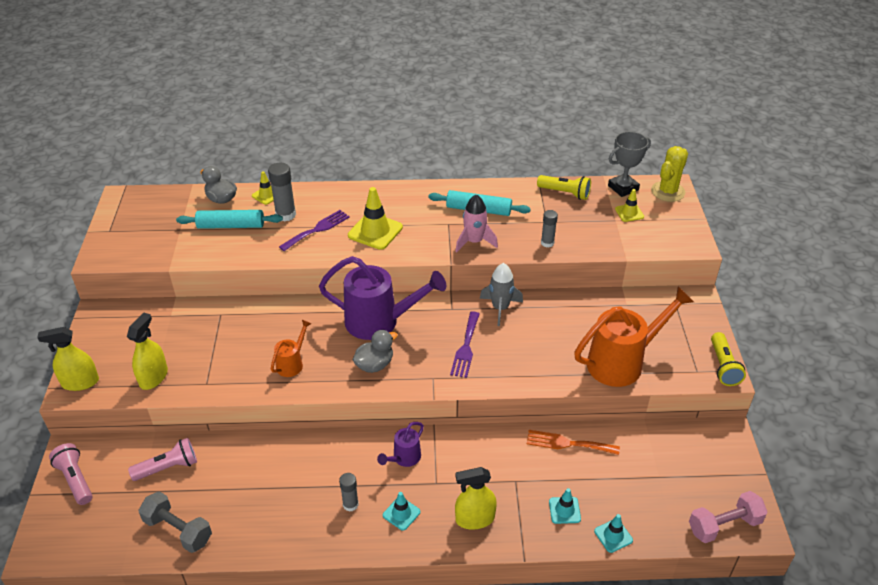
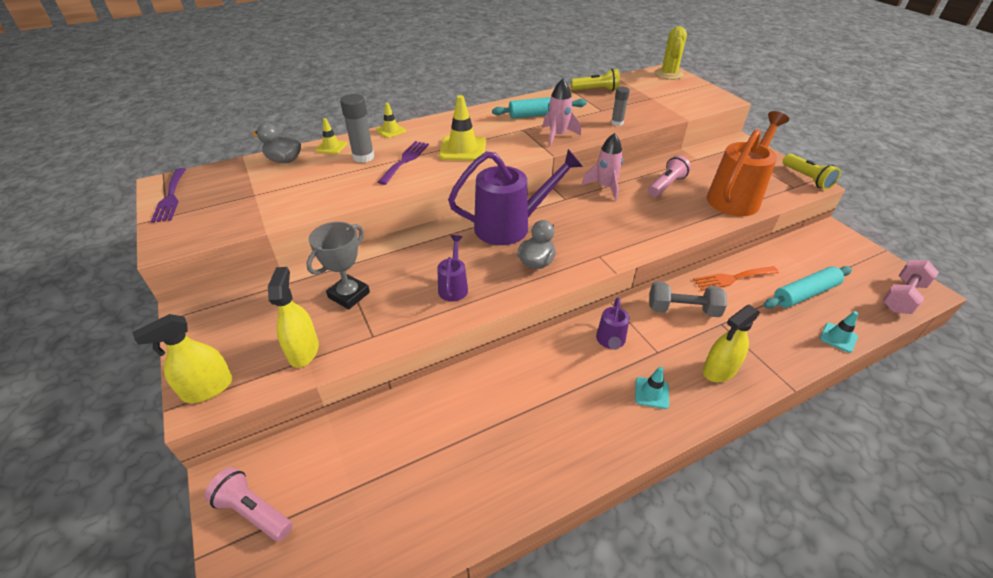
camera: 25 degrees left, 0 degrees up
(168, 467) = (368, 447): pink flashlight -> pink flashlight (666, 185)
(178, 530) = (428, 515): grey dumbbell -> grey dumbbell (683, 310)
(231, 226) = (311, 178): turquoise rolling pin -> turquoise rolling pin (804, 293)
(292, 363) = (454, 286): orange watering can -> purple watering can
(350, 504) = (596, 404): grey glue stick -> none
(466, 347) = (605, 223): purple fork -> purple fork (170, 197)
(500, 308) = (605, 187): grey rocket -> pink rocket
(564, 510) = (782, 332): turquoise traffic cone -> none
(623, 188) = (635, 78): grey trophy -> grey trophy (349, 295)
(629, 213) = (656, 91): yellow traffic cone -> yellow traffic cone (391, 131)

